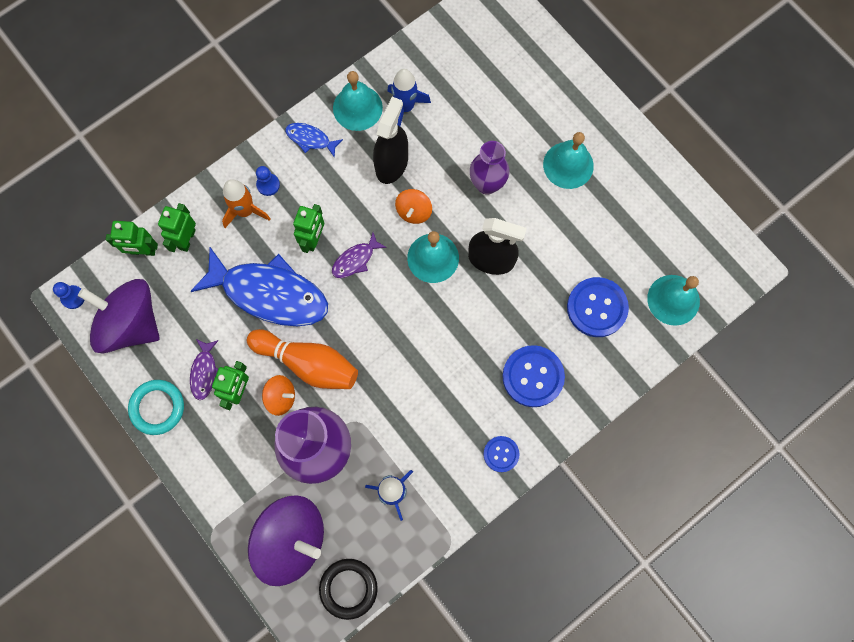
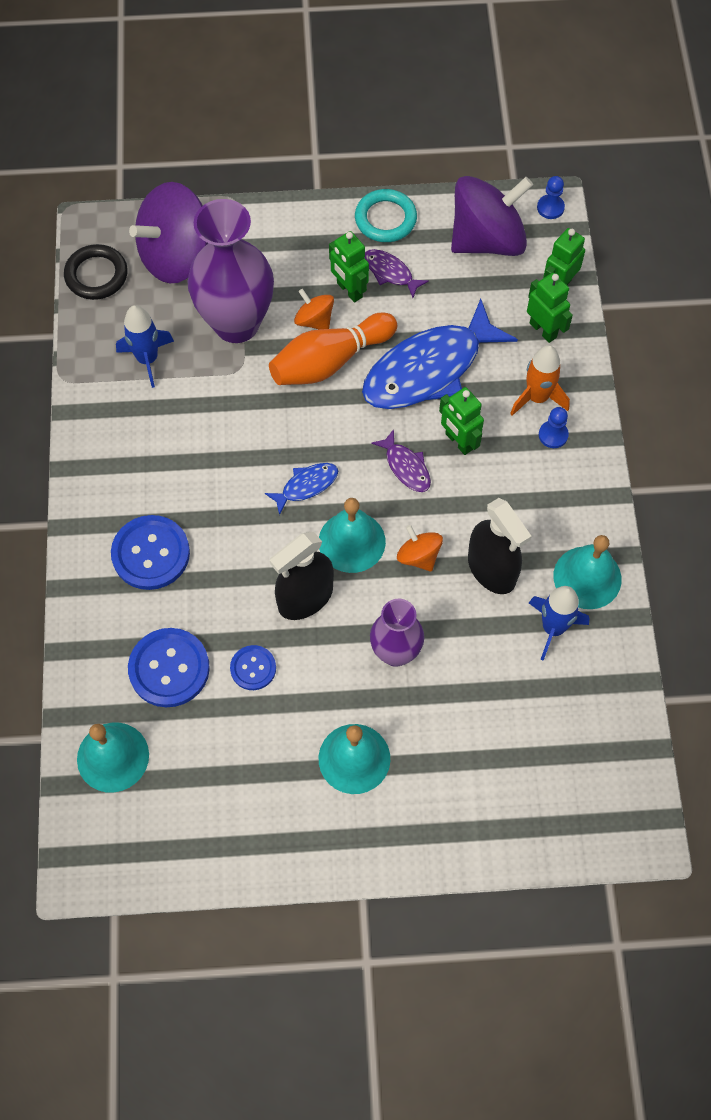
camera: 125 degrees right, 10 degrees down
(281, 397) = (314, 320): orange spinning top -> orange spinning top turned 90 degrees clockwise
(310, 139) = (580, 506): blue fish -> blue fish (306, 486)
(355, 260) = (406, 467): purple fish -> purple fish turned 150 degrees clockwise
(501, 454) = (102, 473): blue button -> blue button (253, 668)

